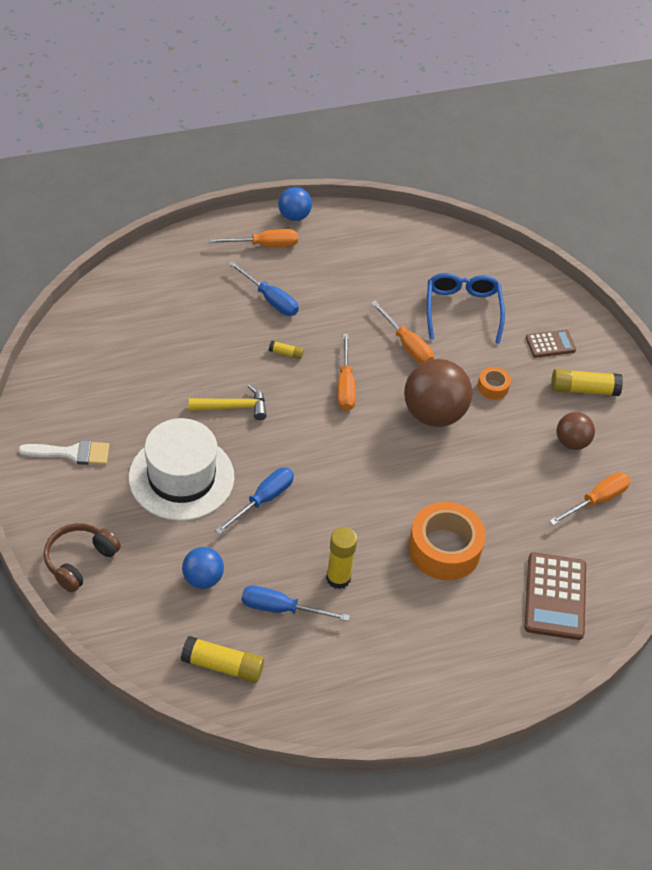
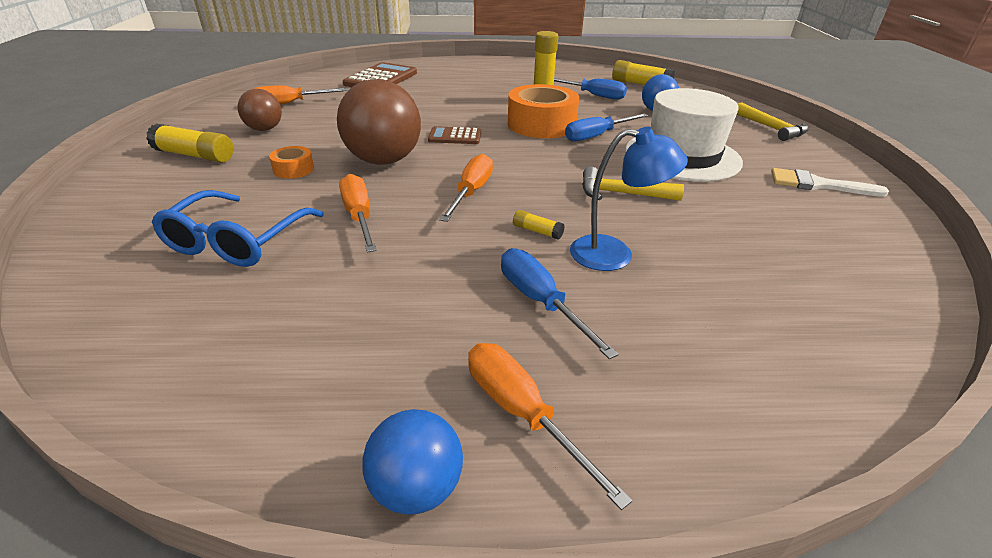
camera: 160 degrees left, 15 degrees down
(79, 561) = (771, 128): brown headphones -> yellow hammer
(233, 342) = (614, 254): none -> blue lamp
(264, 245) = (522, 413): orange screwdriver -> orange screwdriver turned 45 degrees clockwise
(444, 549) = (446, 100): orange tape -> orange tape (541, 124)
(550, 344) = (171, 192): brown calculator -> brown calculator (455, 136)

